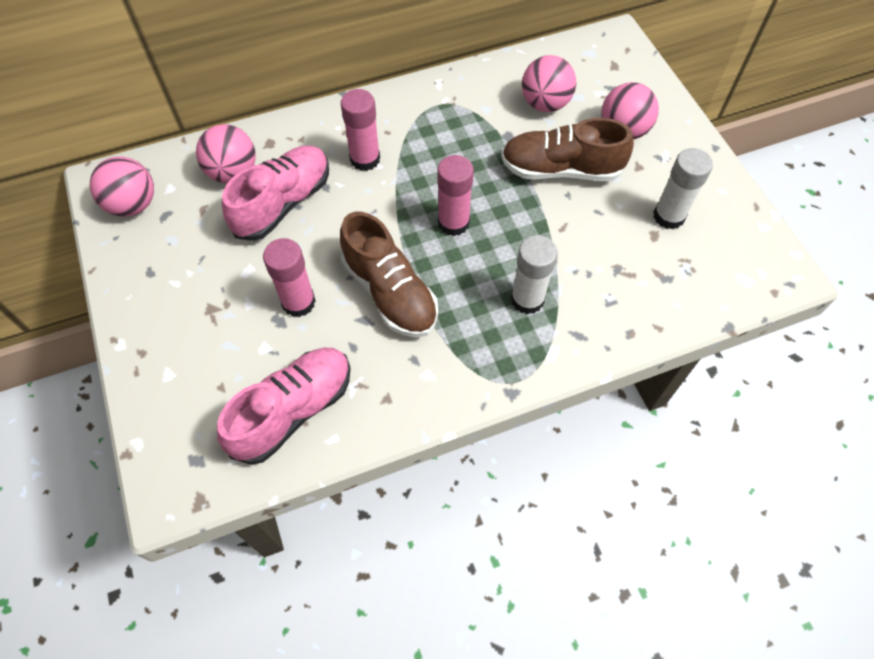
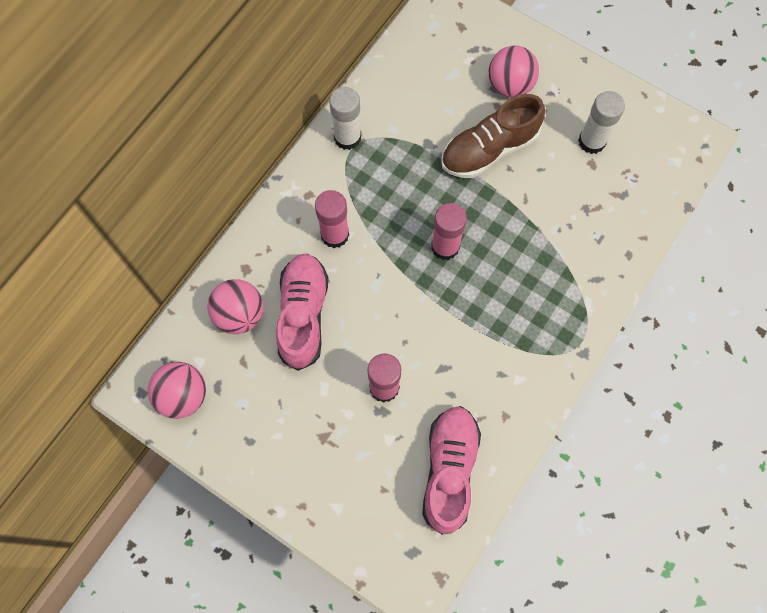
camera: 35 degrees left, 10 degrees up
(390, 292) = (443, 334): brown shoe -> none
(527, 299) = (543, 275): white glue stick -> white glue stick (347, 137)
(545, 104) = (434, 96): pink ball -> none

